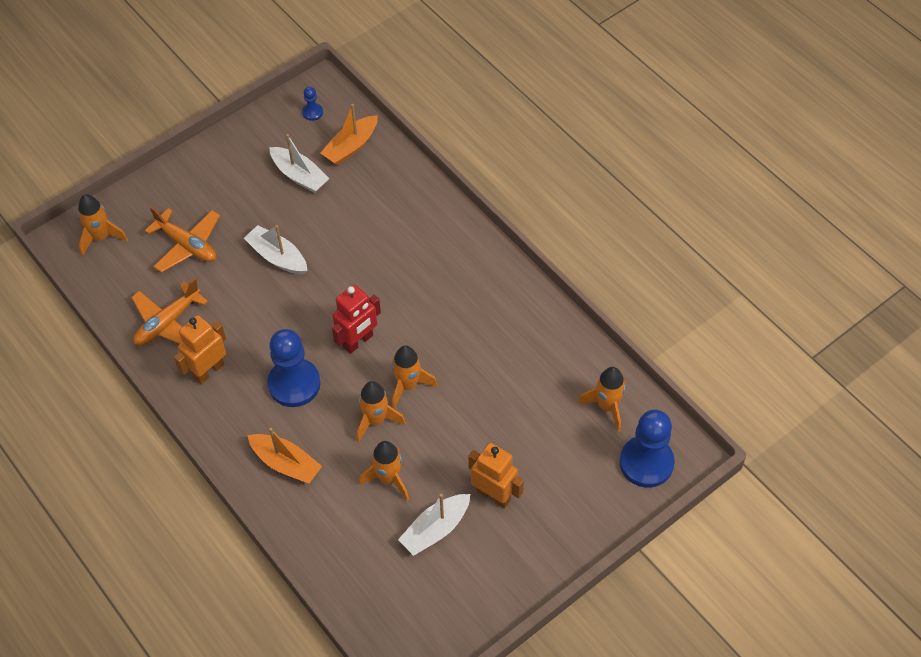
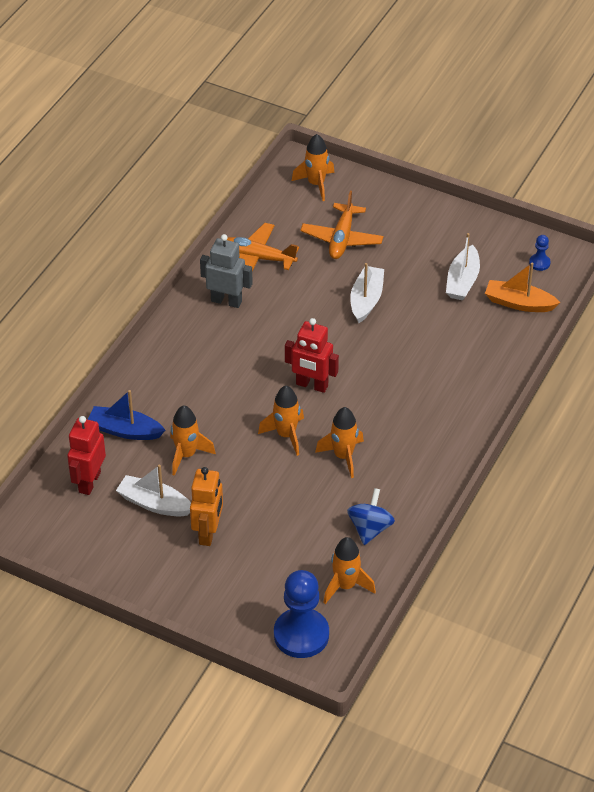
camera: 65 degrees right, 10 degrees down
(208, 371) = (226, 301): orange robot -> grey robot
(286, 463) = (166, 383): orange boat -> none
(294, 384) = (245, 359): blue pawn -> none
(328, 522) = (125, 430): none -> blue boat
(376, 420) = (239, 426): orange rocket -> orange rocket (343, 456)
(378, 579) = (89, 482): none -> red robot
(551, 362) = (370, 528): none -> blue spinning top

